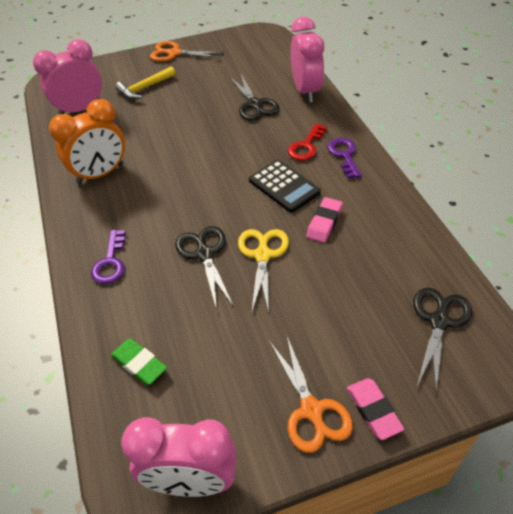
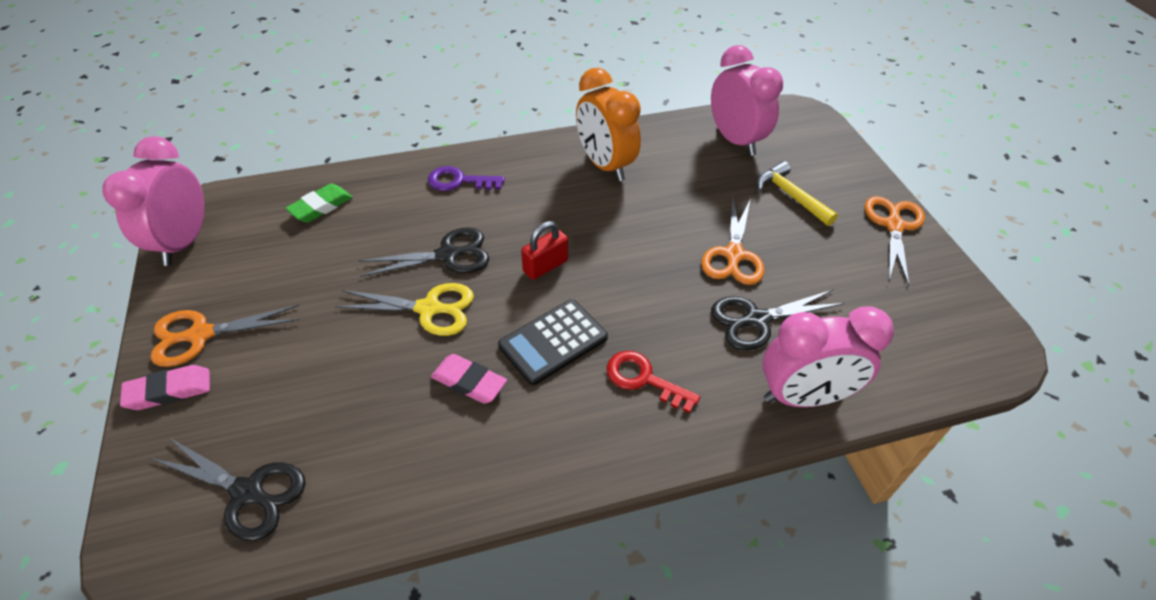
camera: 90 degrees right, 0 degrees up
(200, 112) = (733, 255): none -> orange scissors
(214, 197) = (545, 266): none -> red padlock
(344, 155) = (616, 430): purple key -> none

